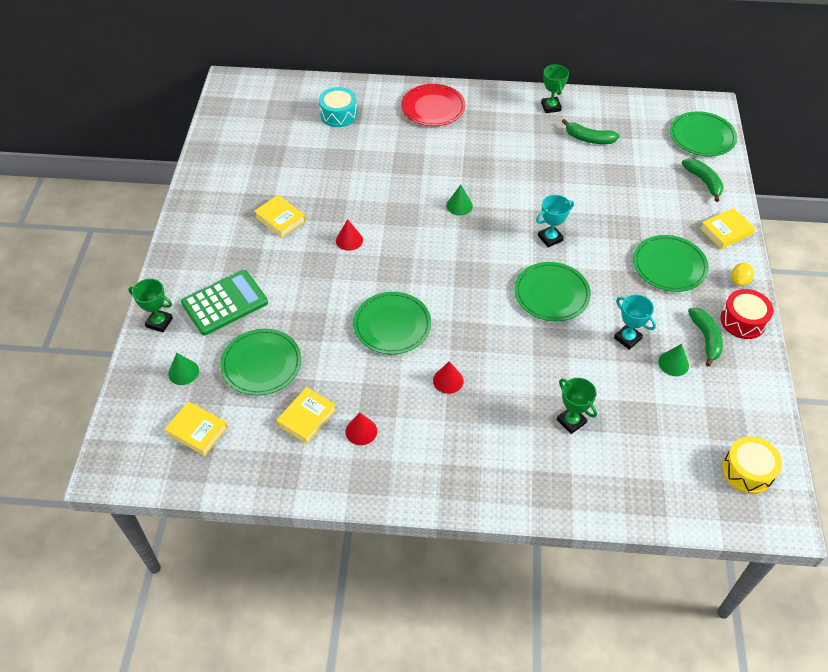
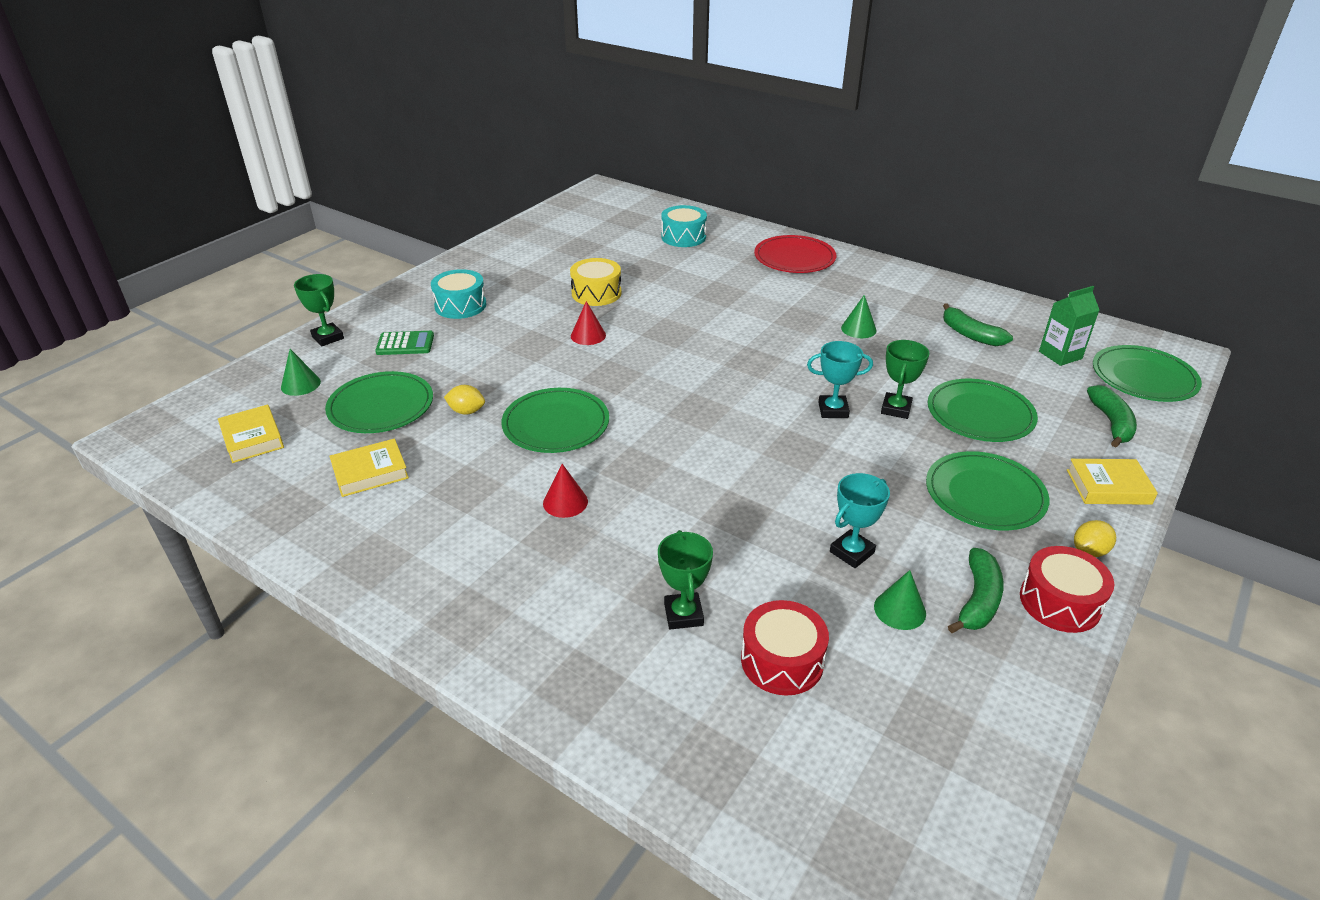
camera: 30 degrees right, 15 degrees down
(225, 303) = (405, 344): green calculator -> green calculator, size x0.58
(231, 250) = (460, 305): none -> turquoise drum
(280, 219) = (535, 297): yellow book -> none
(324, 341) = (466, 411): none -> yellow lemon
(361, 431) = (412, 510): red cone -> none
(459, 205) = (744, 345): green cone -> green cone (858, 329)
(551, 107) = (943, 294): green trophy -> green trophy (896, 409)
(551, 294) = (784, 465): green plate -> green plate (980, 414)
(627, 338) = (852, 552): turquoise trophy -> turquoise trophy turned 60 degrees clockwise
(638, 423) = (782, 661): none -> red drum
(648, 136) = (1060, 355): none -> green carton
(747, 471) = (916, 813): yellow drum -> yellow drum (596, 293)

